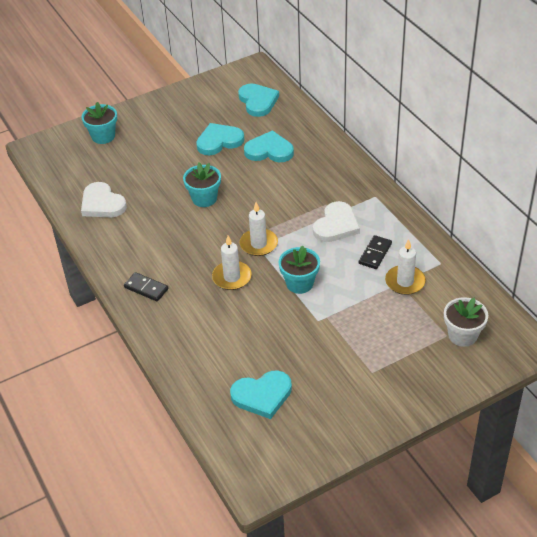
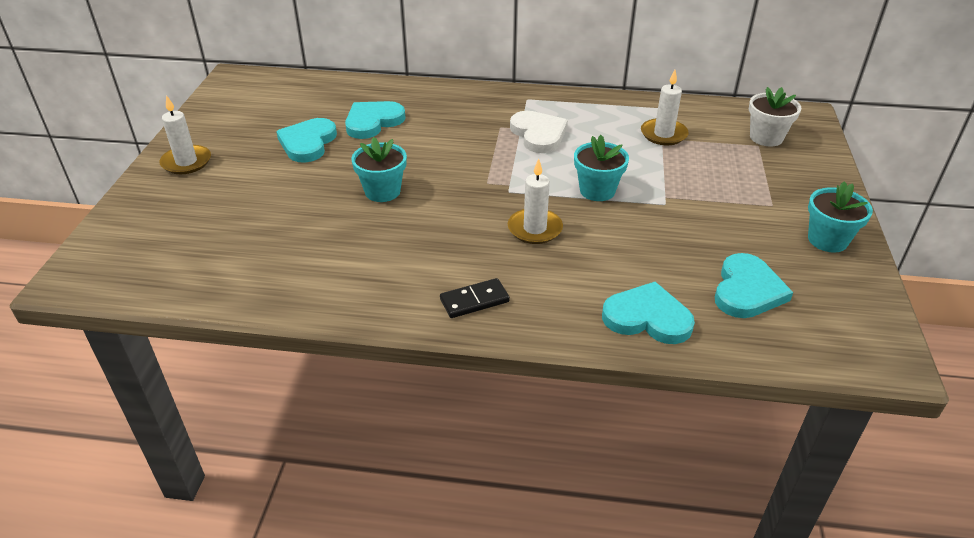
camera: 55 degrees left, 5 degrees down
(102, 203) = (273, 269): white heart -> none
(103, 136) = (155, 214): turquoise flower pot -> turquoise flower pot (827, 240)
(258, 101) = (289, 96): turquoise heart -> turquoise heart (647, 317)
(258, 244) = (505, 189): white candle -> white candle (186, 162)
(375, 254) = (606, 132): black domino -> none

